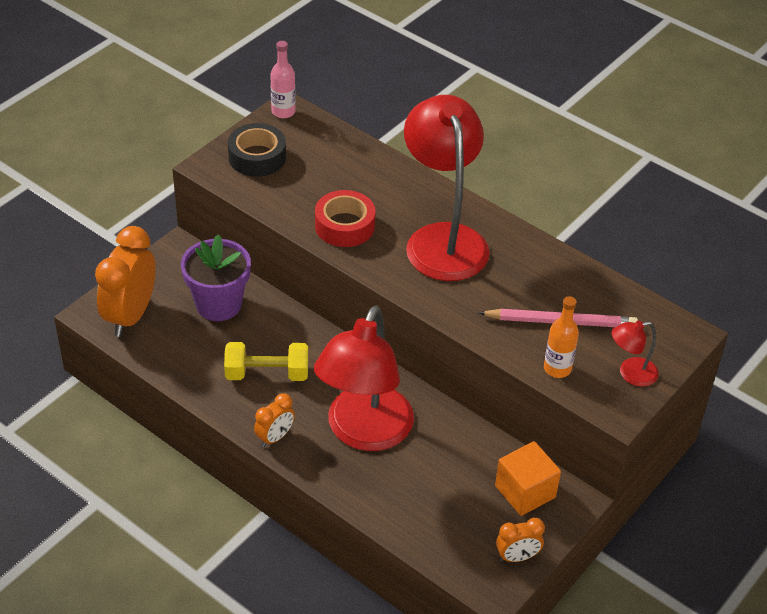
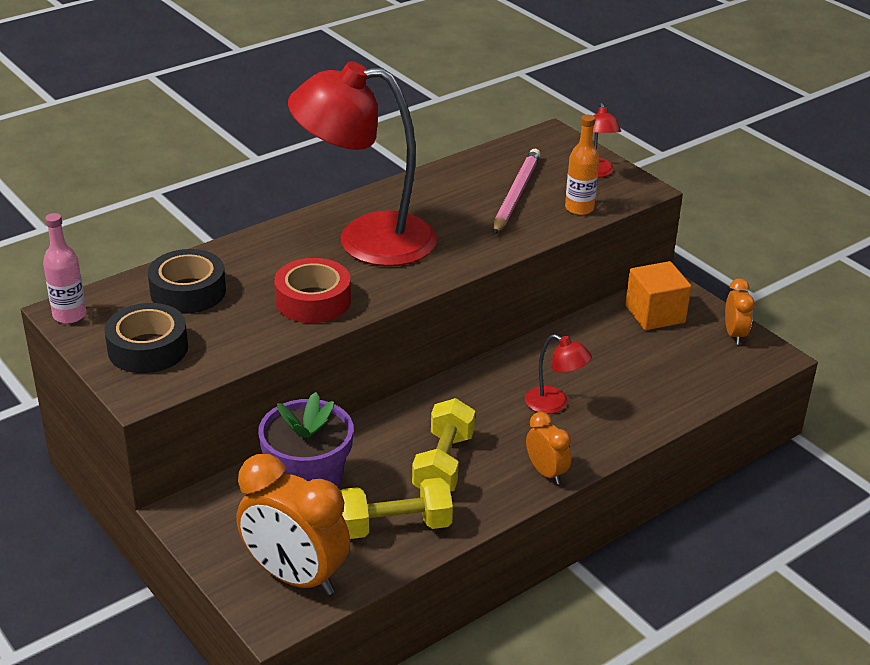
camera: 75 degrees left, 10 degrees down
(191, 358) = (394, 526): none -> yellow dumbbell
(332, 159) = (188, 291): none -> black tape
(364, 432) = (554, 404): red lamp -> red lamp, size x0.43

